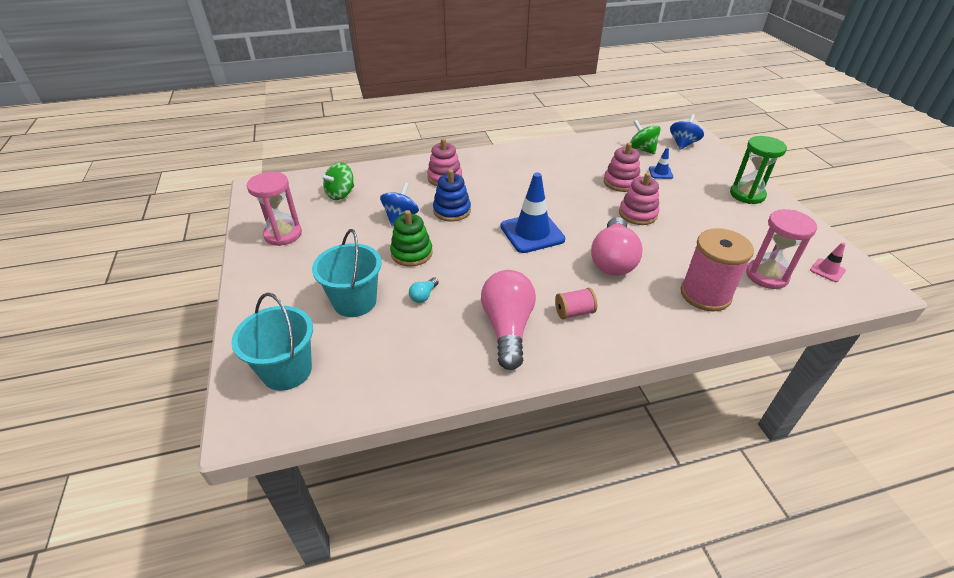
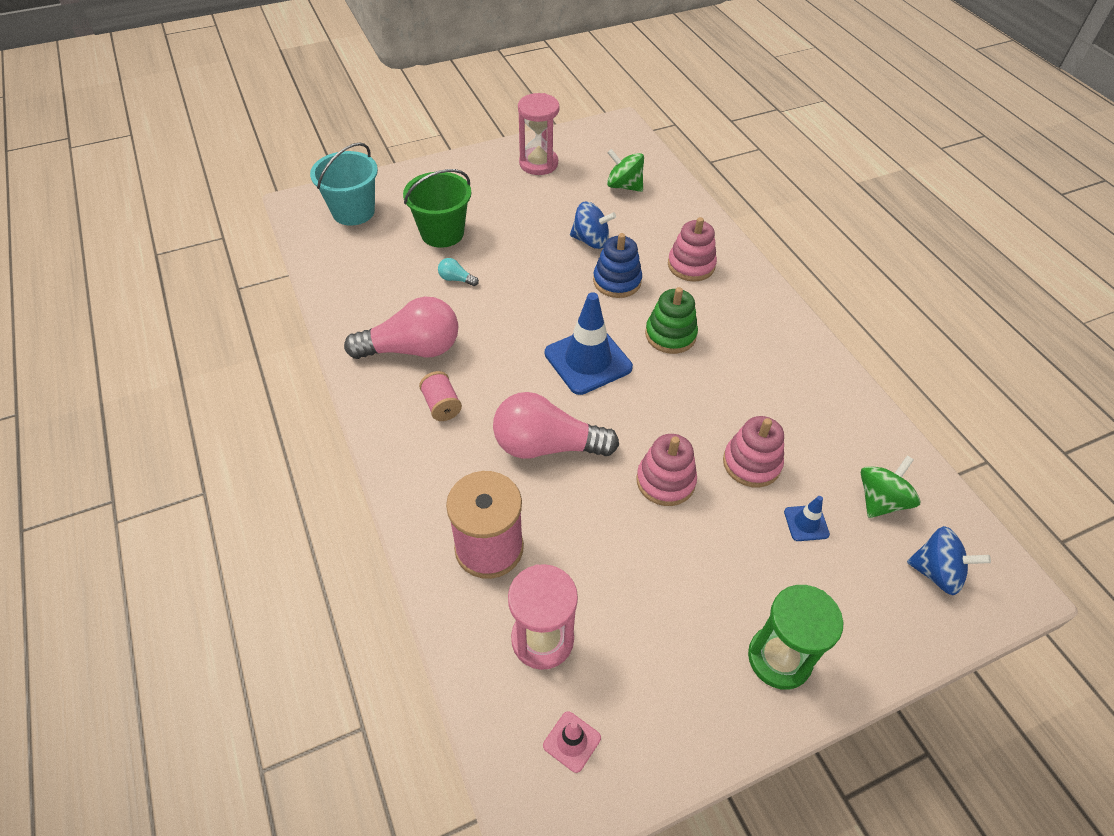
camera: 80 degrees right, 10 degrees up
(355, 301) = (442, 233): turquoise bucket -> green bucket
(411, 253) = (525, 260): green stacking toy -> green stacking toy (670, 335)

